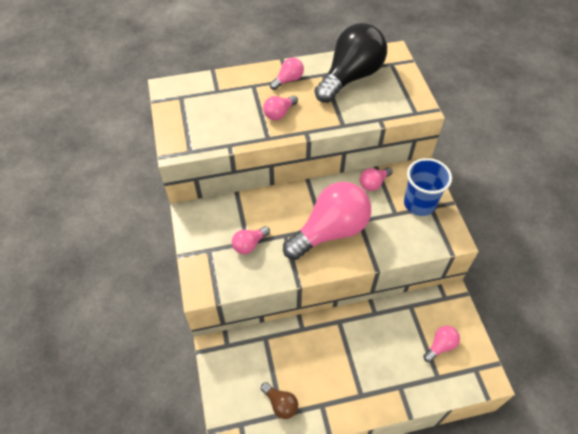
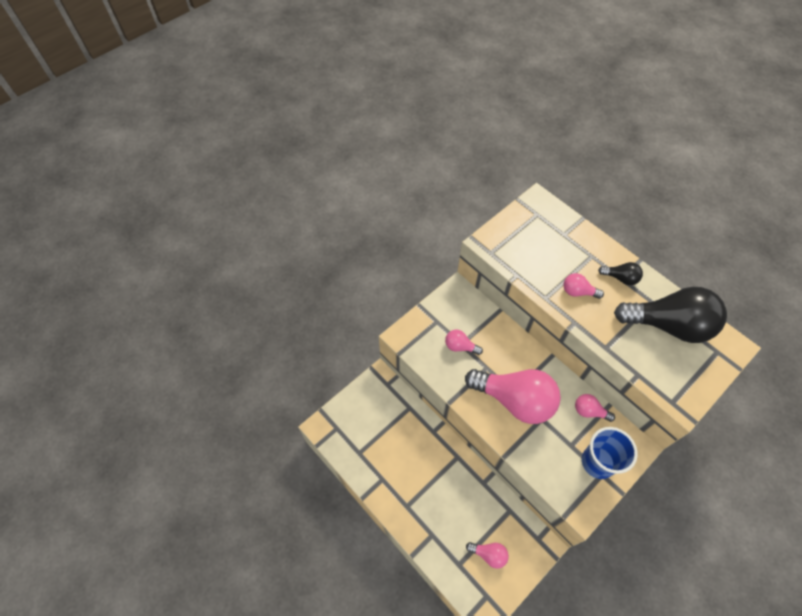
camera: 60 degrees right, 5 degrees up
(280, 404) = (366, 448): brown light bulb -> none
(288, 80) = (620, 278): pink light bulb -> black light bulb

